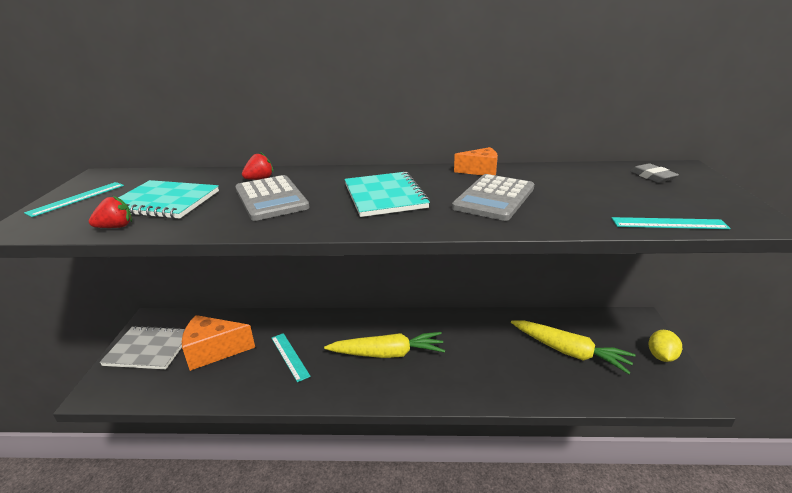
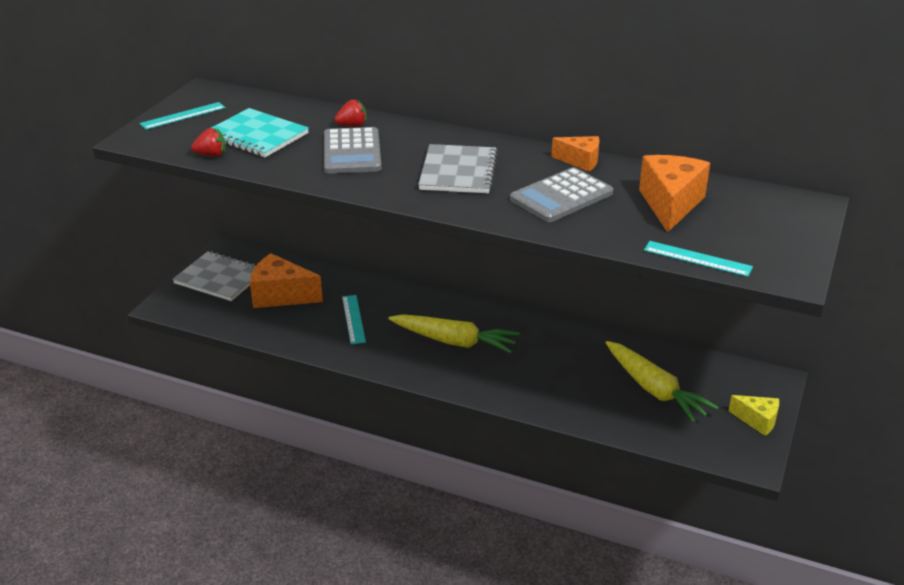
camera: 20 degrees right, 5 degrees up
(385, 196) = (458, 172): turquoise notebook -> grey notebook
(587, 187) = (670, 204): none -> orange cheese
(652, 176) = (758, 207): grey eraser -> none
(661, 356) = (757, 421): yellow lemon -> yellow cheese

